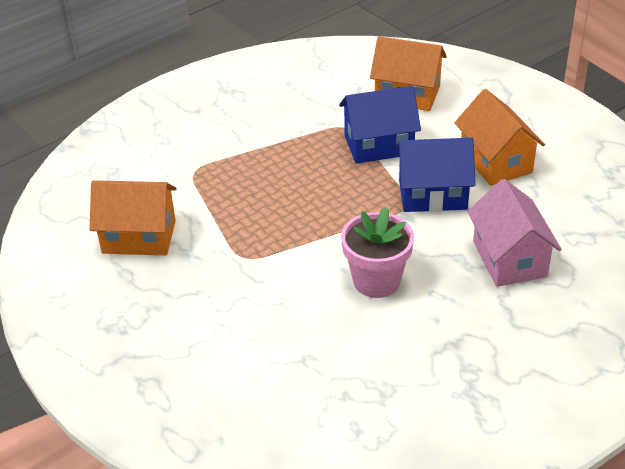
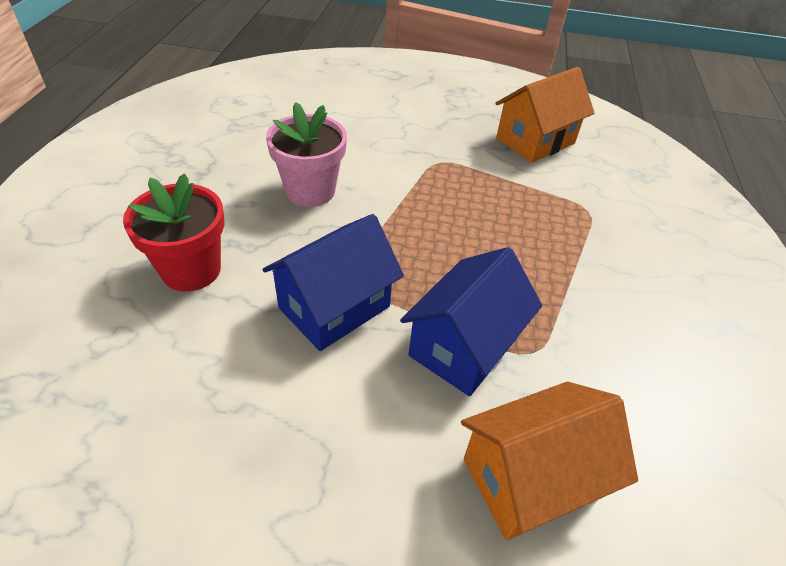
camera: 135 degrees right, 5 degrees up
(495, 162) = (291, 408): orange house -> none
(509, 259) = (191, 270): pink house -> red flower pot

